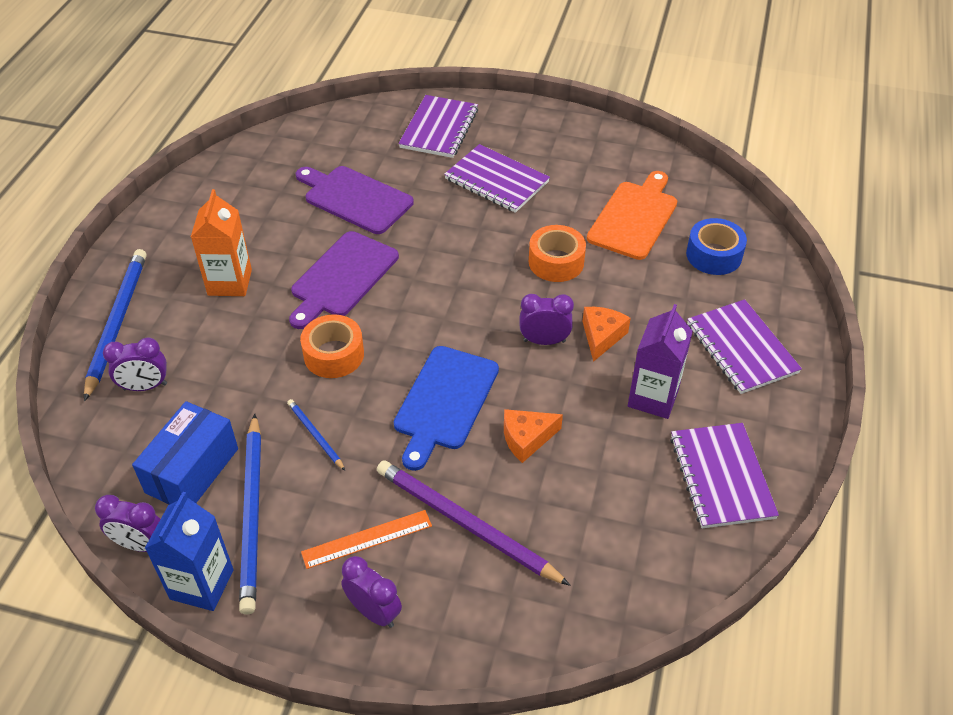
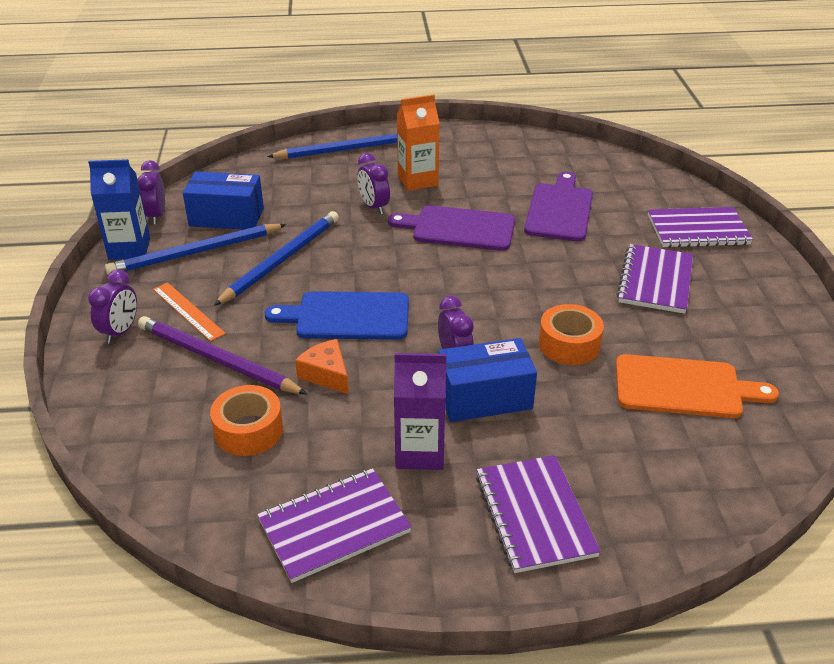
camera: 70 degrees right, 10 degrees down
(145, 387) = (294, 177): purple clock -> purple clock (374, 207)
(315, 435) = (281, 260): blue pencil -> blue pencil, size x2.05
(334, 355) = (369, 247): orange tape -> orange tape (249, 430)
(466, 524) = (217, 360): purple pencil -> purple pencil turned 75 degrees counterclockwise
(601, 336) = (484, 397): orange cheese -> blue box
(714, 255) = (674, 465): blue tape -> none
(741, 348) = (535, 515): purple notebook -> purple notebook turned 60 degrees counterclockwise

